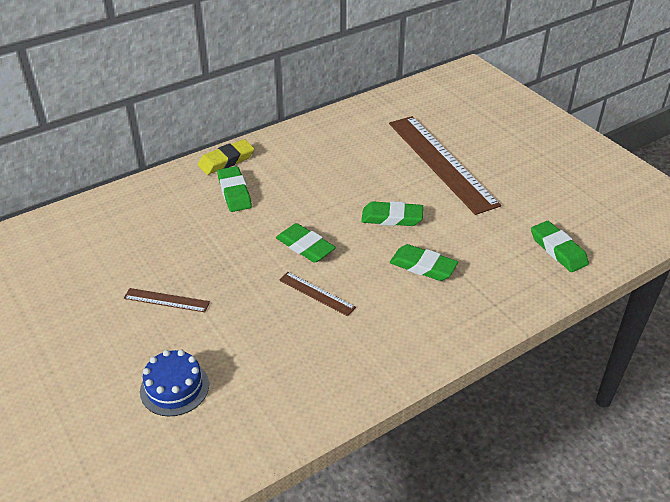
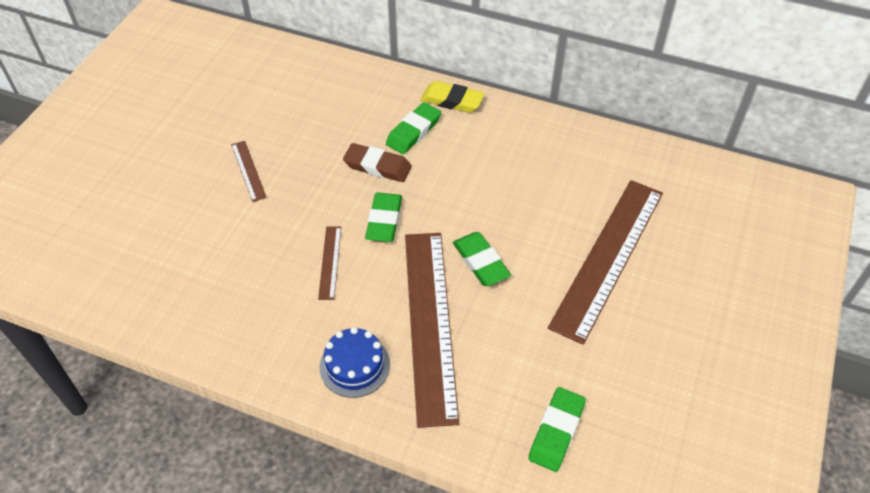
camera: 55 degrees right, 10 degrees up
(174, 387) = (161, 233): blue cake -> blue cake (354, 365)
(247, 226) = (377, 166): none -> brown eraser
(423, 266) = (430, 323): green eraser -> brown ruler

